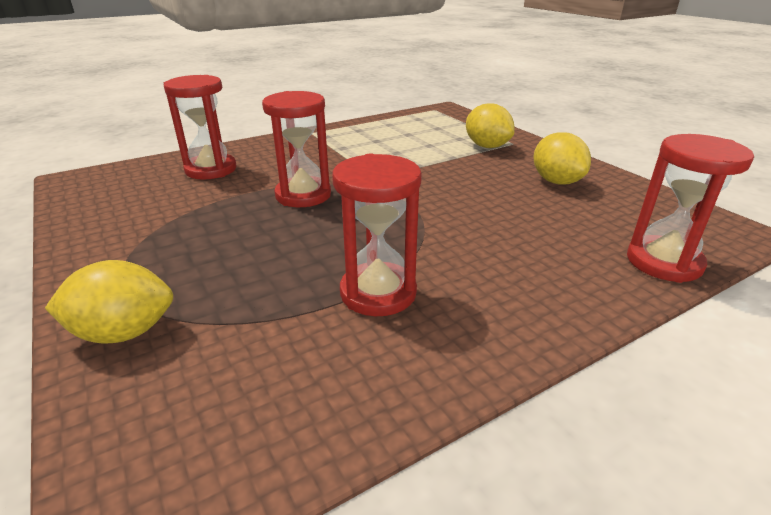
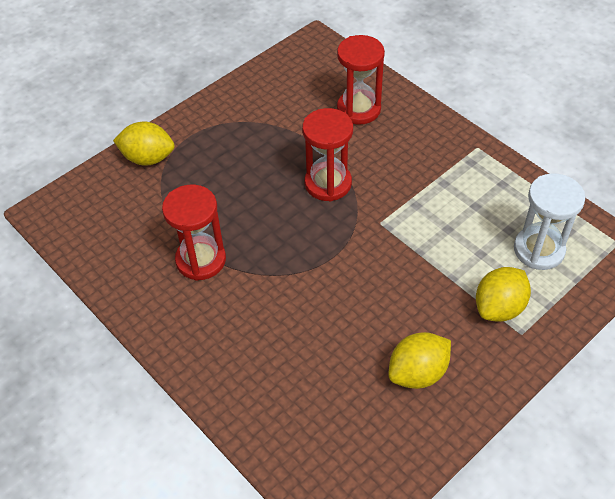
camera: 80 degrees right, 20 degrees up
(124, 332) = (148, 158): yellow lemon -> yellow lemon turned 60 degrees counterclockwise
(432, 128) = (539, 250): none -> white hourglass
(663, 262) = (273, 441): red hourglass -> none

